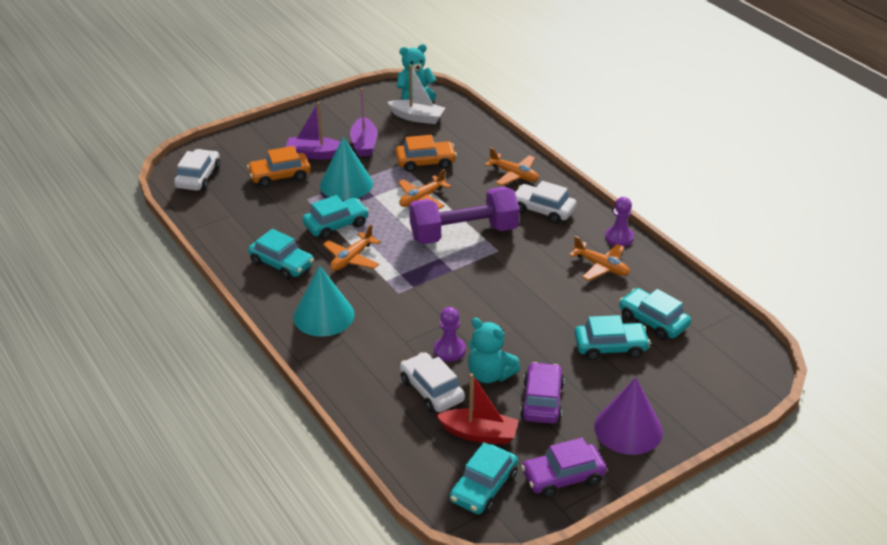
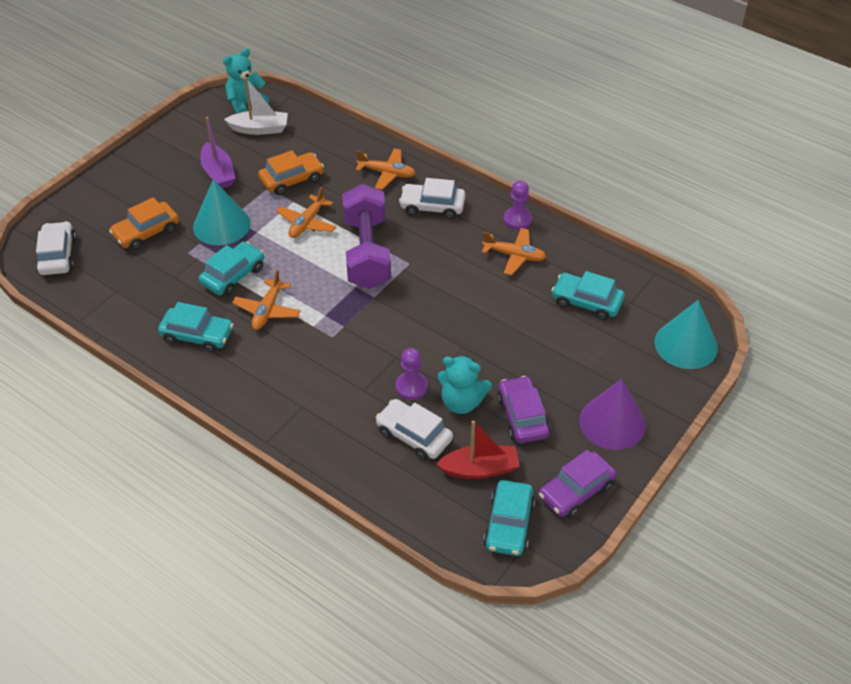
camera: 20 degrees left, 10 degrees up
(315, 154) = (172, 197): purple boat -> none
(323, 315) = (269, 383): turquoise cone -> turquoise cone (686, 344)
(463, 233) = (367, 252): purple dumbbell -> purple dumbbell turned 60 degrees counterclockwise
(610, 347) = (560, 341): turquoise car -> none

